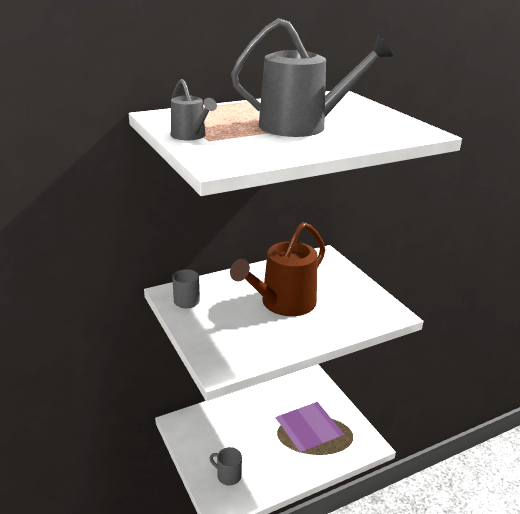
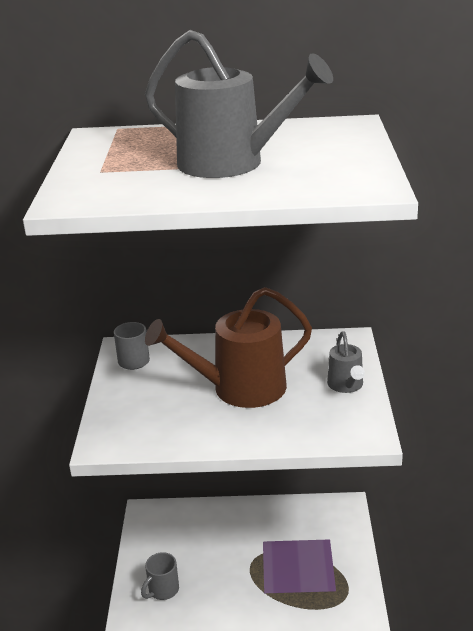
camera: 30 degrees right, 0 degrees up
(190, 136) = (89, 164): grey watering can -> grey watering can (346, 385)
(228, 475) = (162, 590): grey mug -> grey mug turned 105 degrees counterclockwise

